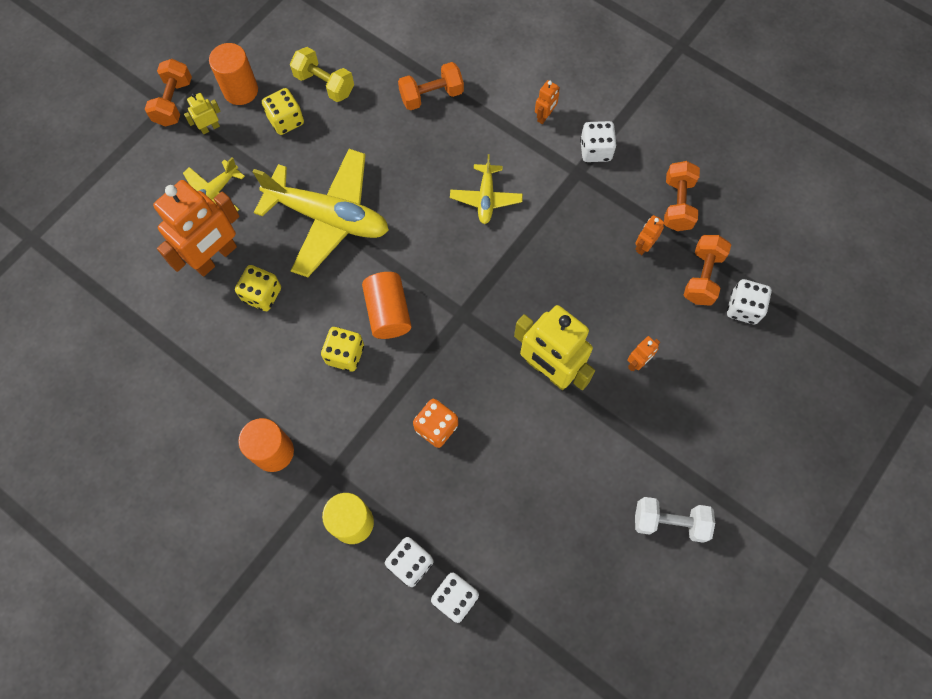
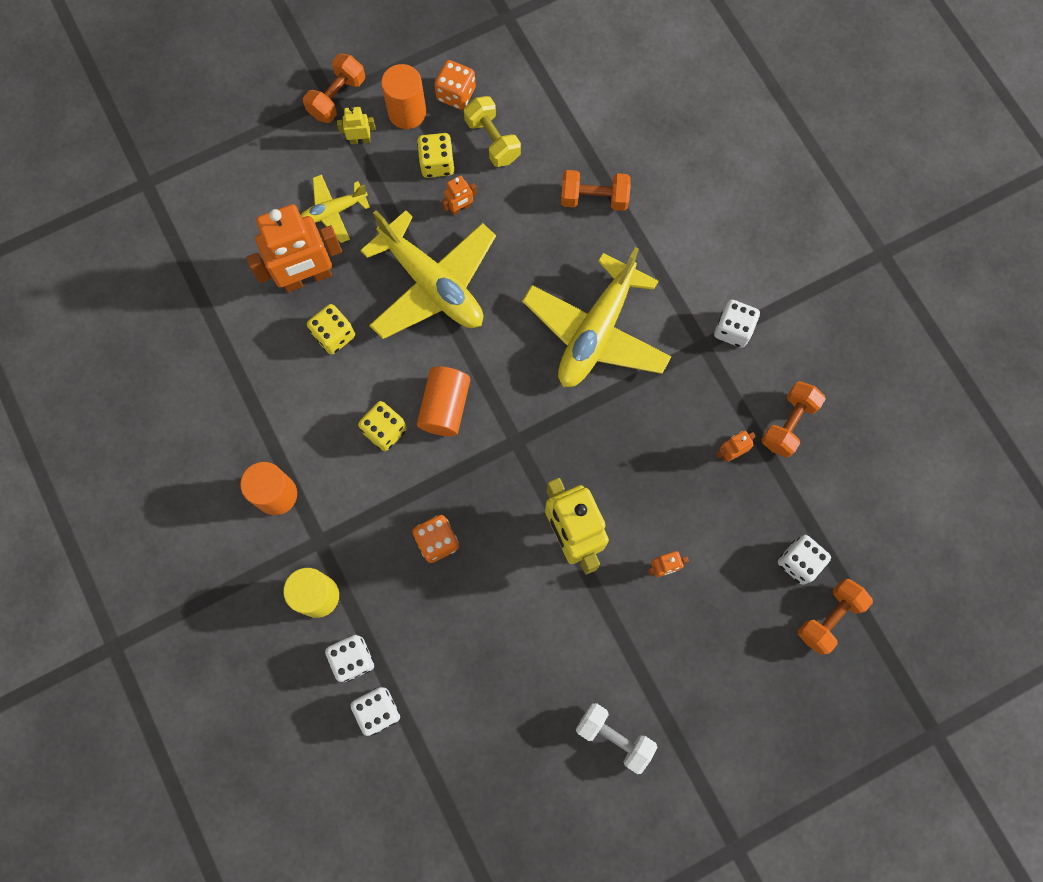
camera: 25 degrees right, 5 degrees up
(276, 60) = (456, 94): none -> orange dice
(486, 198) = (596, 332): yellow plane -> yellow plane, size x1.98
(544, 116) = (699, 270): orange robot -> orange robot (460, 208)
(702, 277) = (774, 511): orange dumbbell -> orange dumbbell (829, 618)

